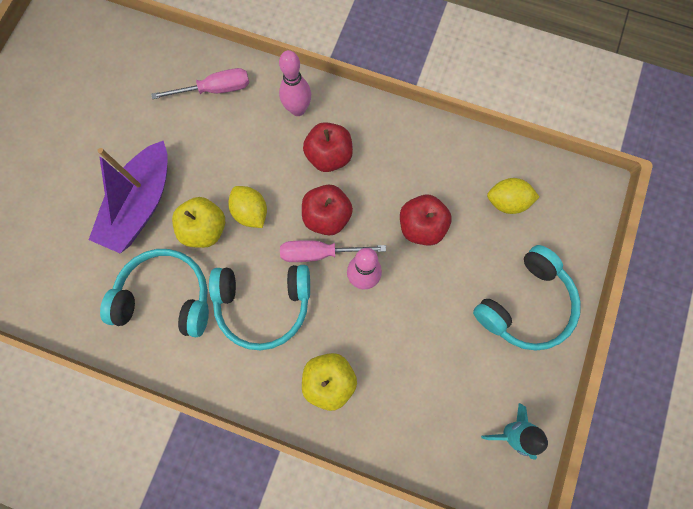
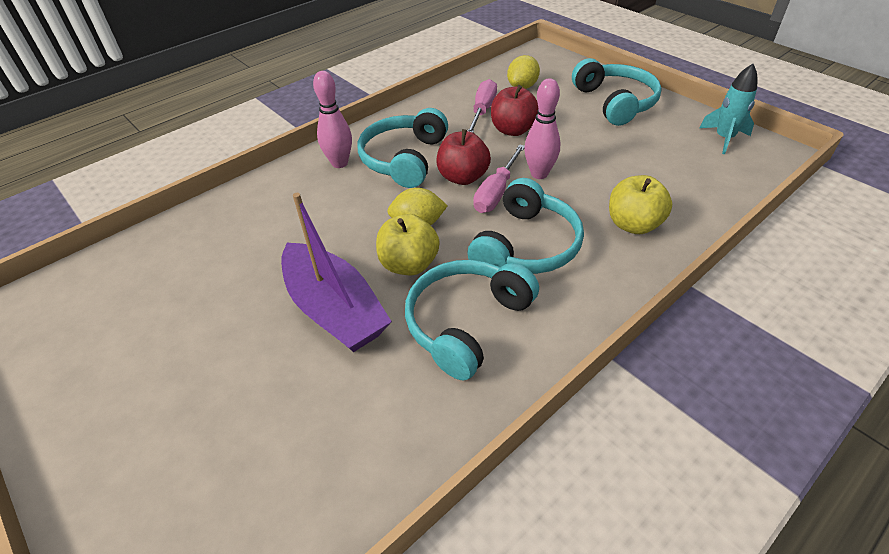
camera: 60 degrees left, 30 degrees down
(215, 89) = (260, 209): pink screwdriver -> pink screwdriver (482, 111)
(329, 156) = (404, 159): red apple -> turquoise headphones

